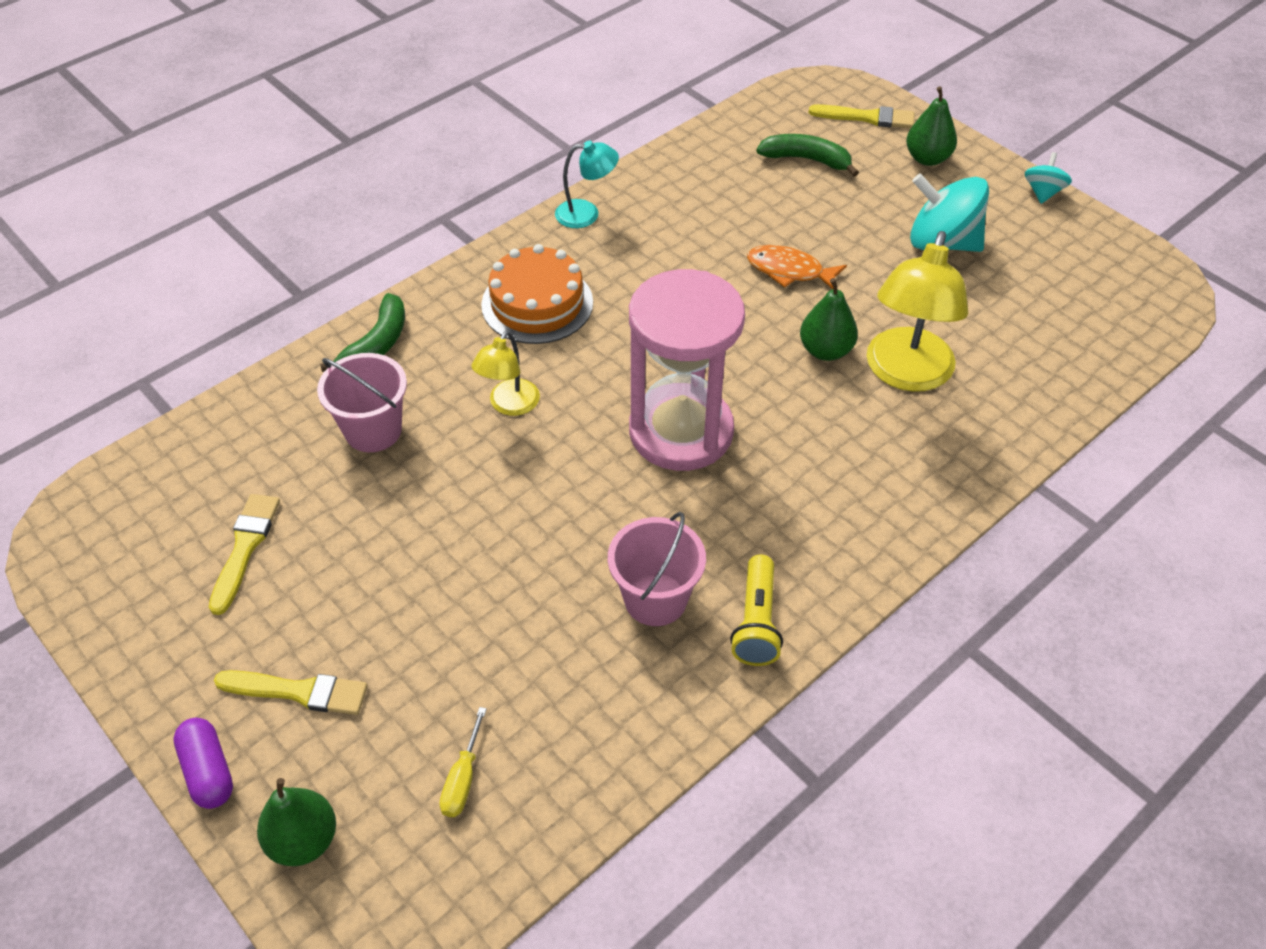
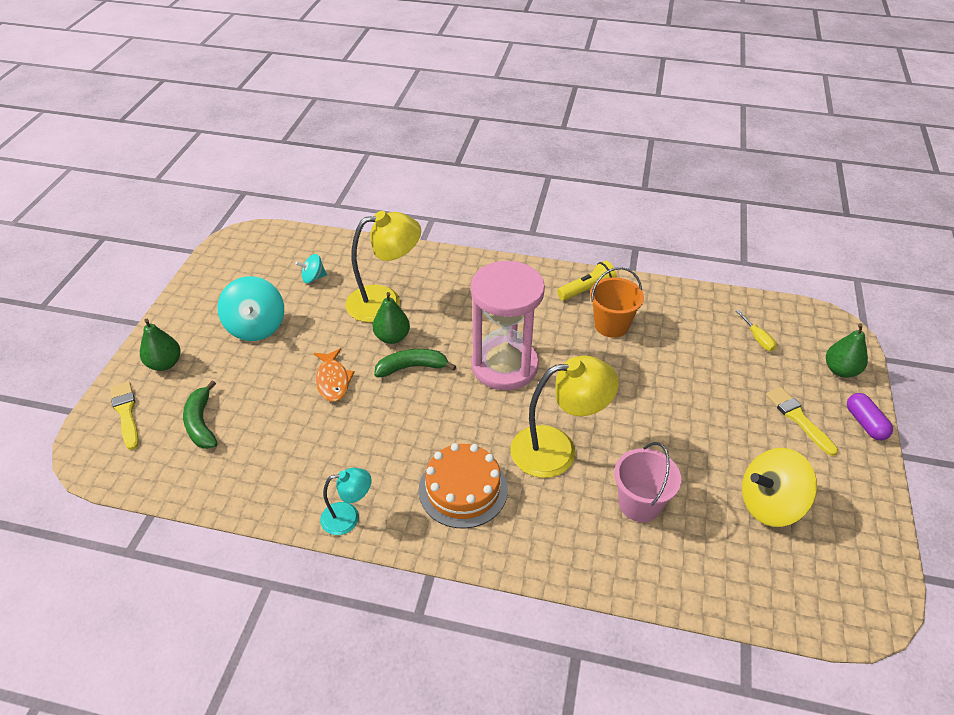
camera: 125 degrees left, 5 degrees down
(208, 771) = (865, 423): purple capsule -> purple capsule turned 45 degrees counterclockwise
(245, 547) = (769, 504): yellow brush -> yellow spinning top
(376, 344) = (576, 556): green banana -> green banana (412, 367)
(463, 779) = (757, 338): yellow screwdriver -> yellow screwdriver turned 90 degrees clockwise
(509, 405) = (557, 449): yellow lamp -> yellow lamp, size x1.82
(586, 214) = (348, 517): turquoise lamp -> turquoise lamp turned 120 degrees clockwise
(655, 599) = (611, 325): pink bucket -> orange bucket
(1043, 192) = (175, 303): turquoise spinning top -> turquoise spinning top (313, 278)

